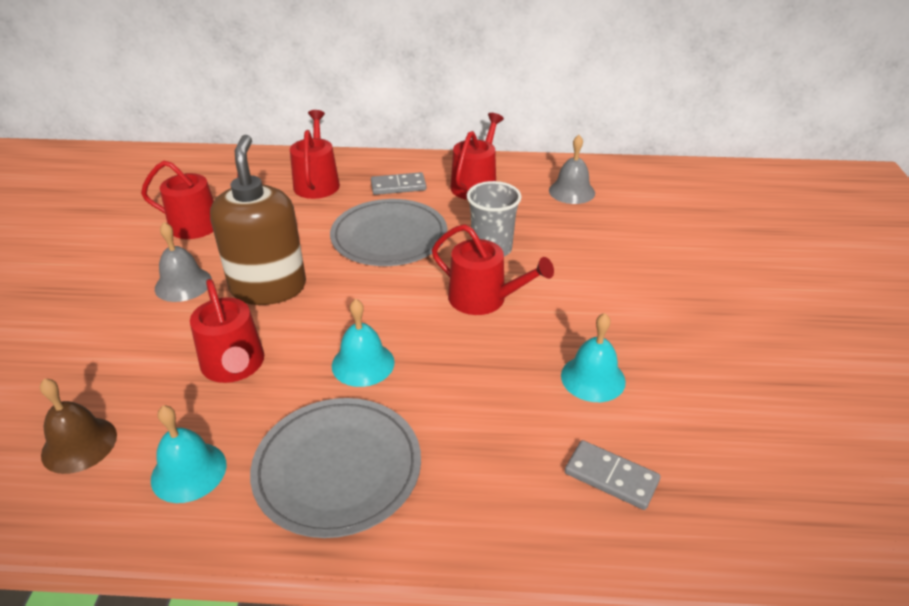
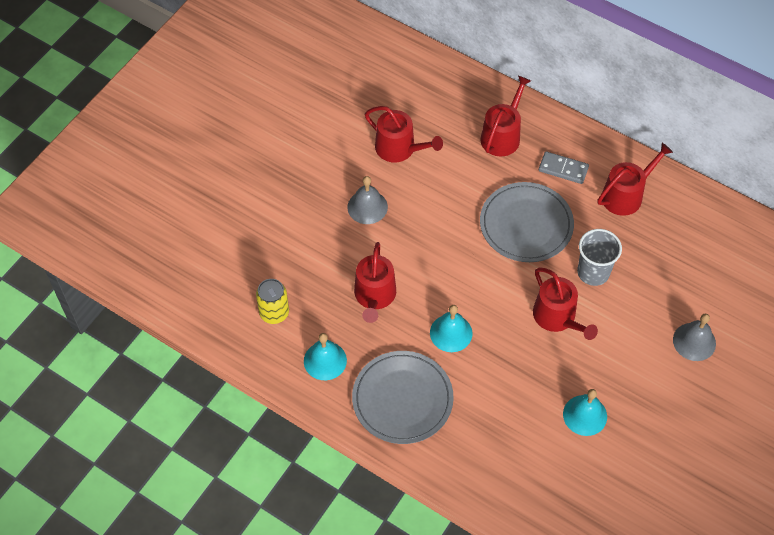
camera: 30 degrees right, 20 degrees up
(79, 444) = (274, 313): brown bell -> yellow can
(268, 287) = (421, 237): brown soap dispenser -> none
(571, 191) = (698, 239): grey bell -> grey bell (694, 341)
(611, 477) = (547, 482): grey domino -> none

